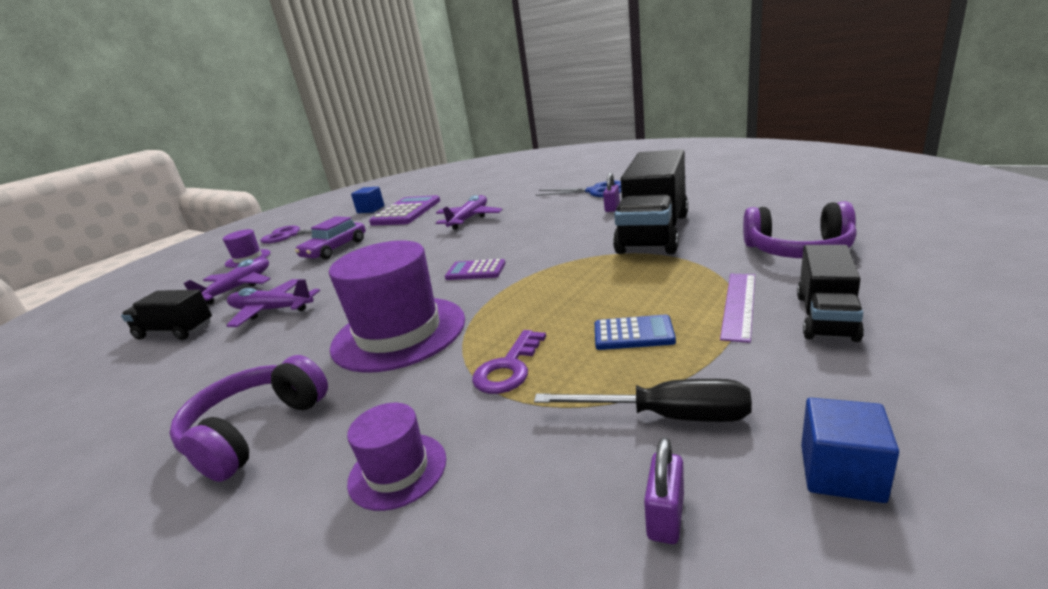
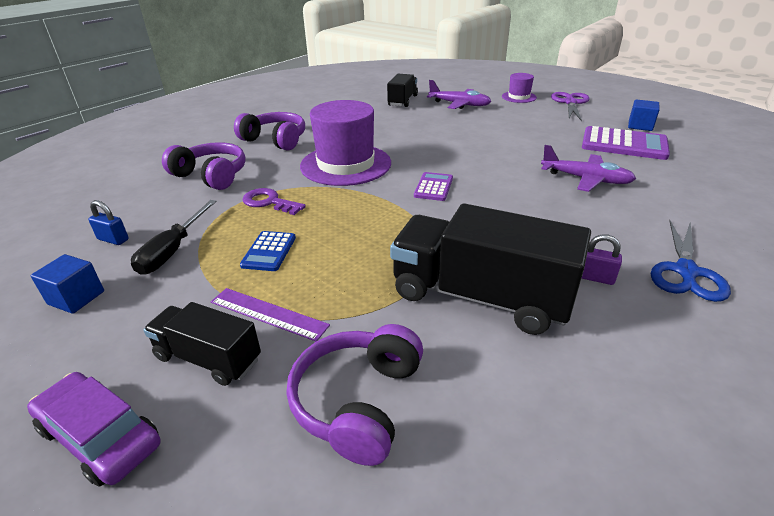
camera: 90 degrees right, 10 degrees up
(271, 310) = (413, 121): purple plane -> none
(335, 249) = (523, 124): purple car -> purple car (100, 436)
(397, 470) = (211, 176): purple hat -> purple headphones
(666, 516) = (113, 239): purple padlock -> blue padlock

